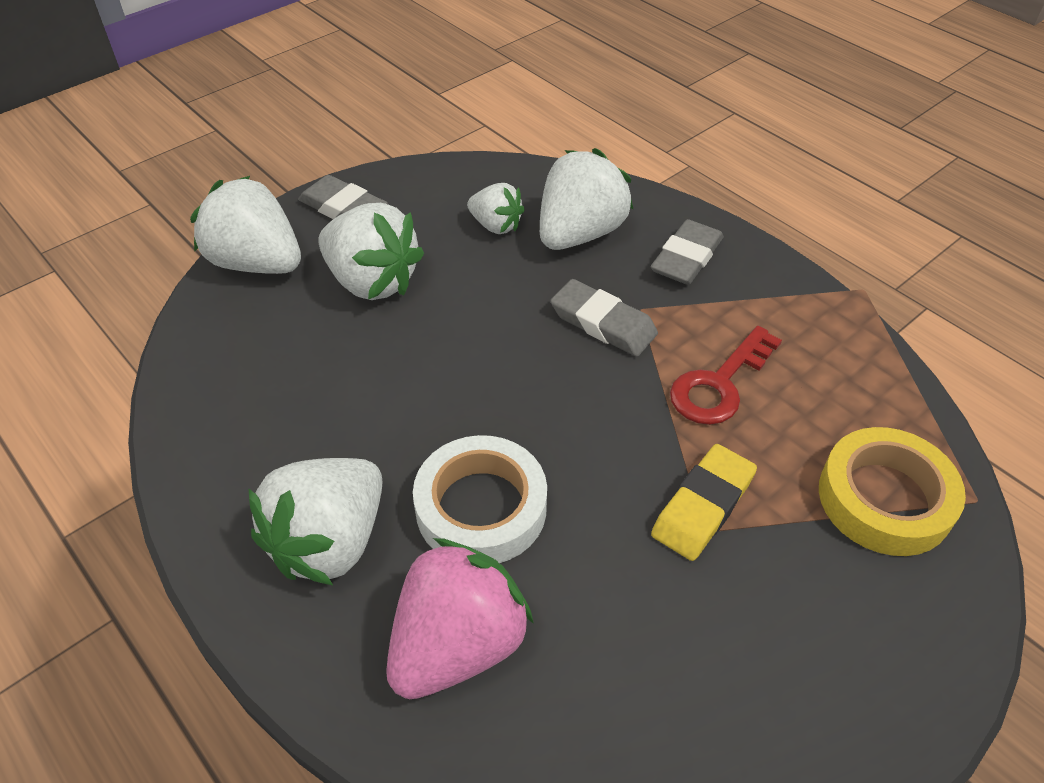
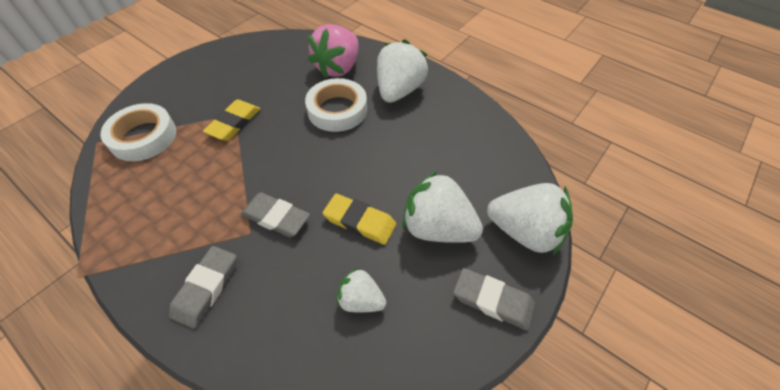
camera: 170 degrees right, 5 degrees up
(479, 302) = (360, 221): none -> yellow eraser
(579, 234) = (291, 302): white strawberry -> none
(719, 384) = (209, 185): red key -> none
(884, 499) = (143, 137): yellow tape -> white tape

